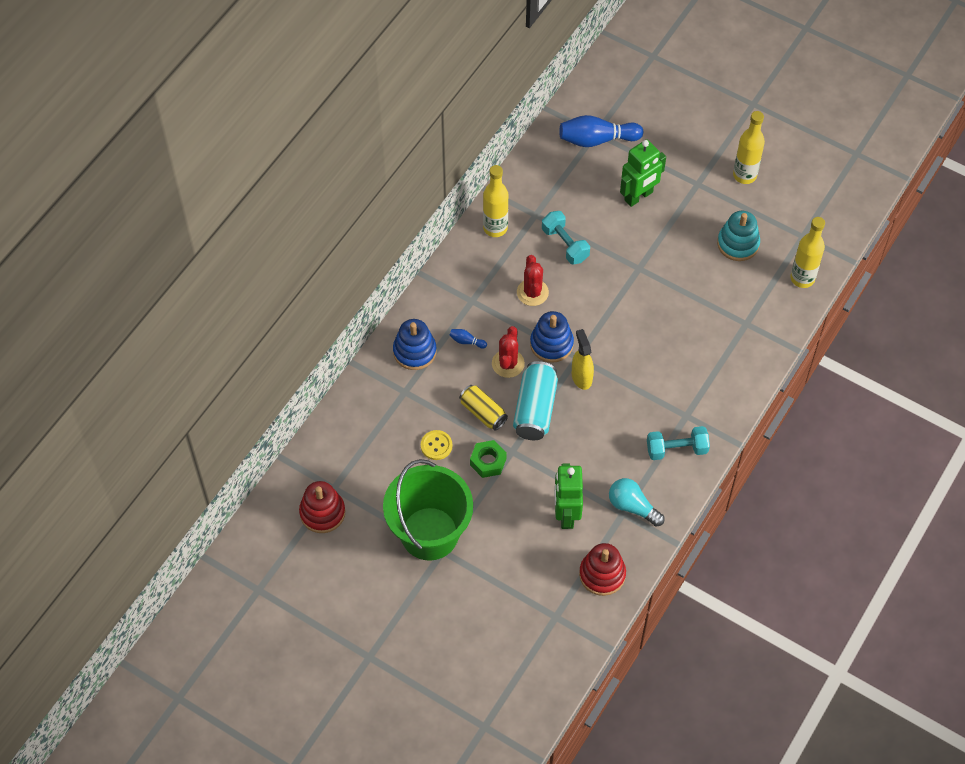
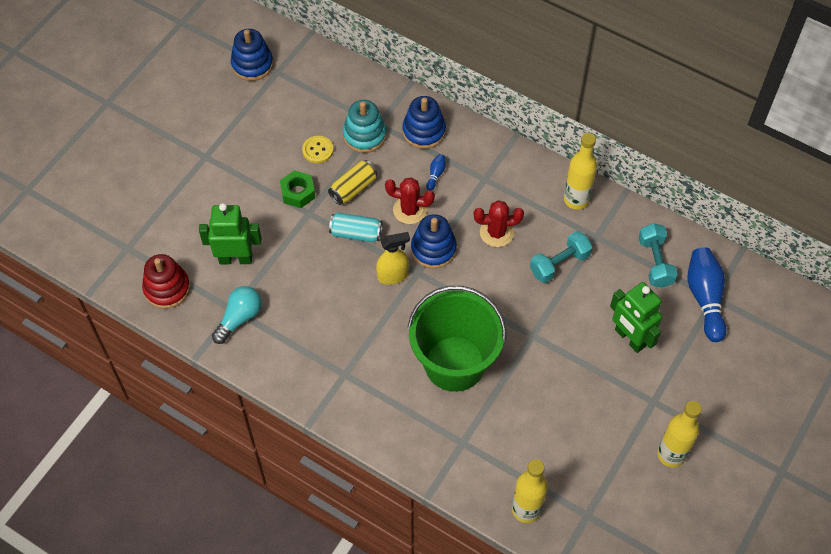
camera: 90 degrees right, 0 degrees up
(322, 513) = (252, 64): red stacking toy -> blue stacking toy
(429, 533) = (224, 146): green bucket -> green bucket (454, 363)
(535, 409) = (356, 233): turquoise can -> turquoise can, size x0.66
(676, 449) = (303, 362): turquoise dumbbell -> turquoise dumbbell (655, 262)
(738, 244) = (571, 440): turquoise stacking toy -> turquoise stacking toy (364, 135)

